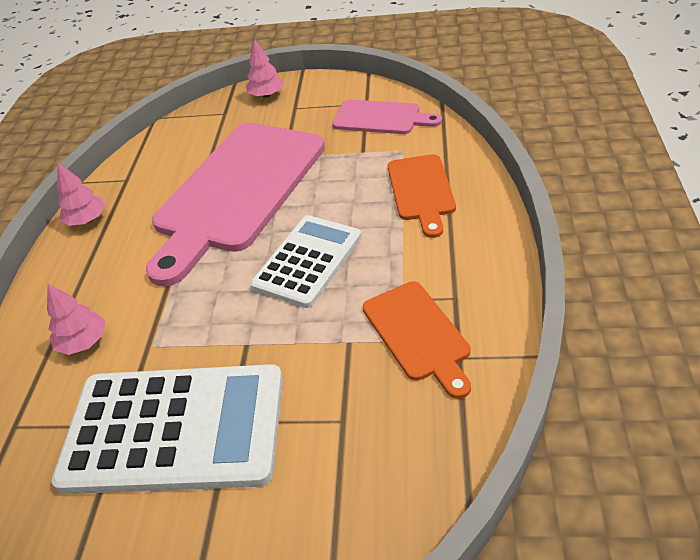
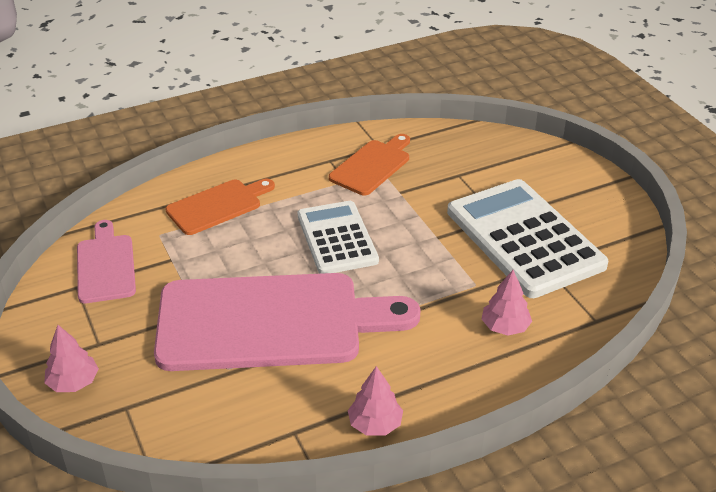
camera: 125 degrees left, 5 degrees down
(308, 261) = (337, 238): white calculator -> white calculator turned 75 degrees clockwise

